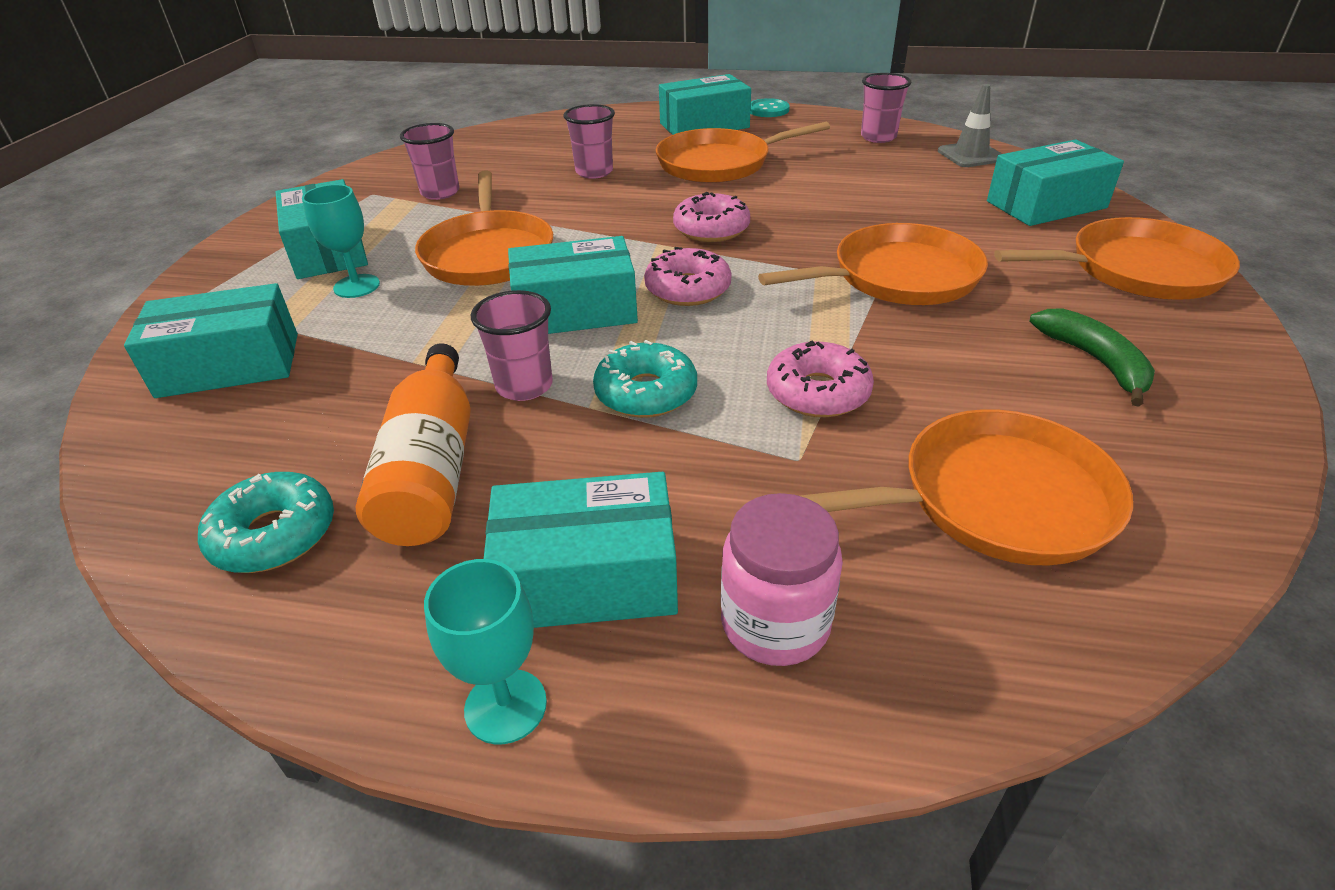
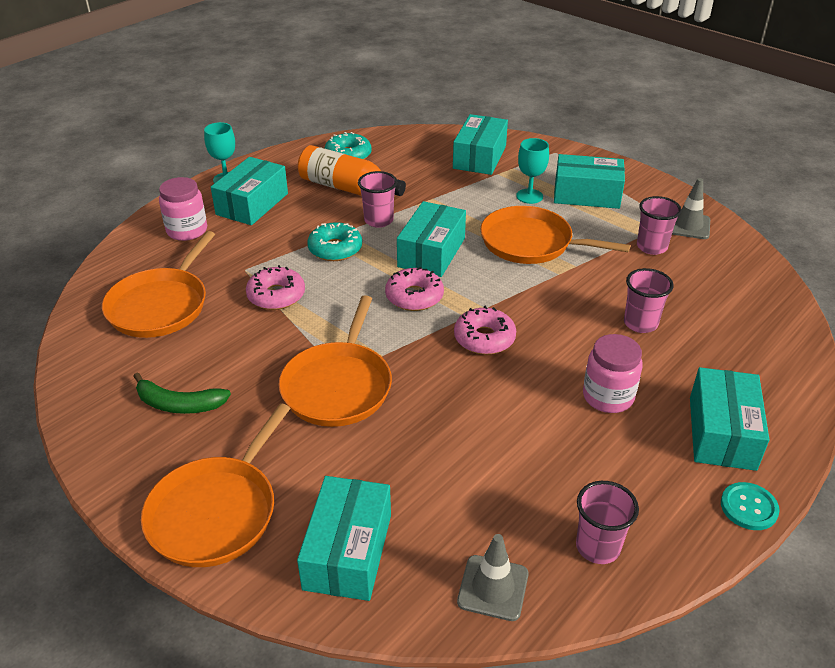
camera: 120 degrees right, 0 degrees up
(375, 184) = (688, 225): none -> grey traffic cone
(719, 163) = (608, 397): orange pan -> pink jar

